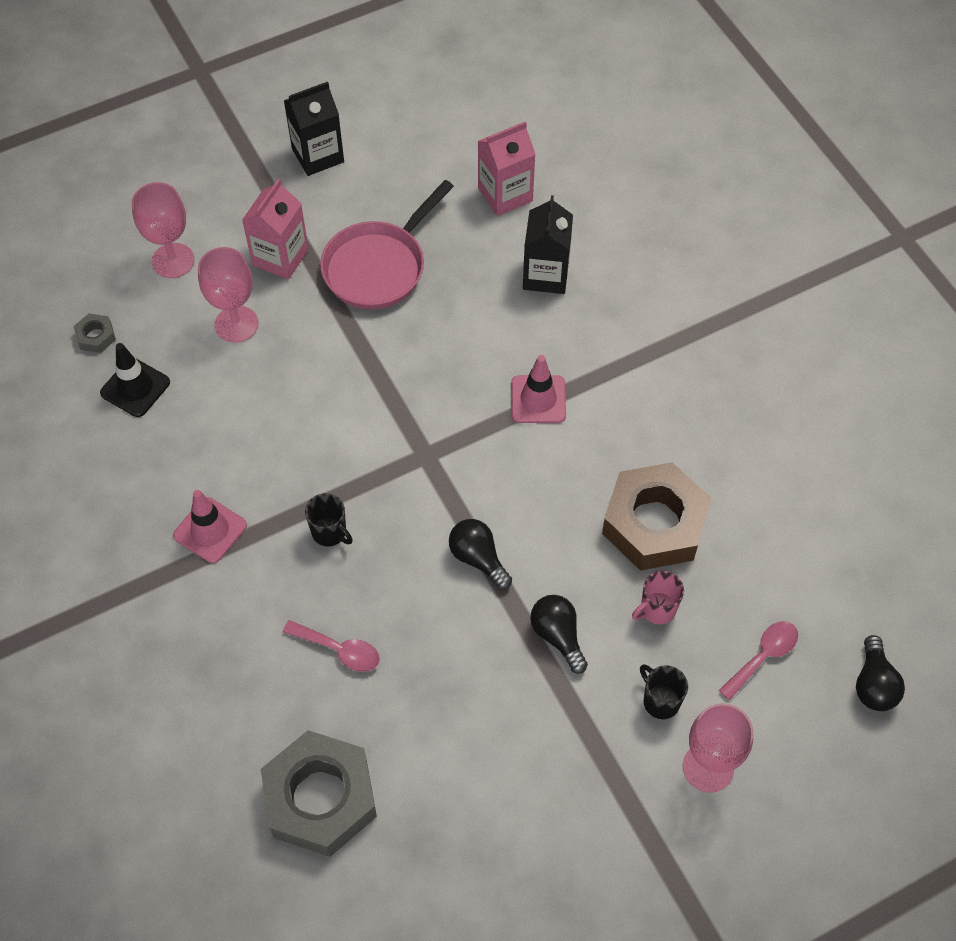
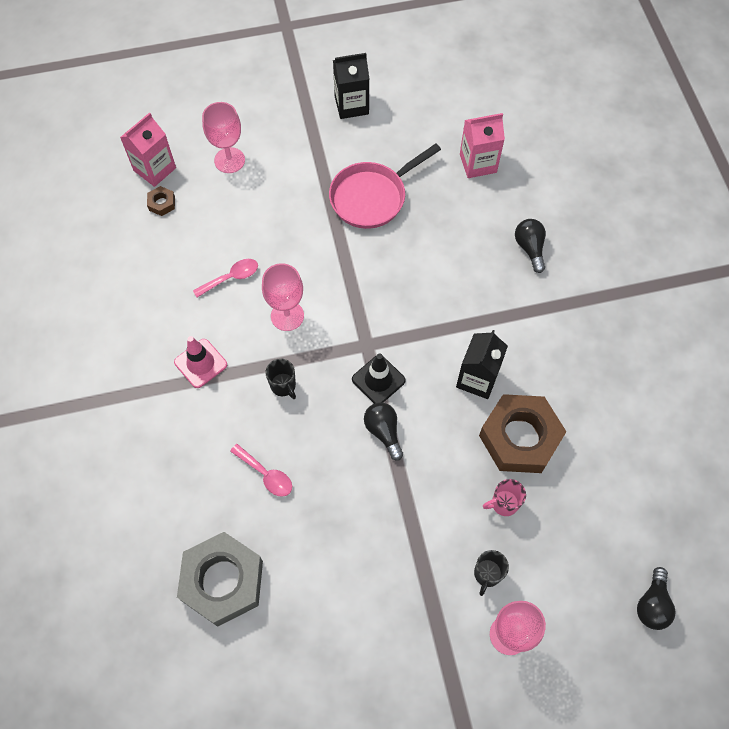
camera: 15 degrees right, 5 degrees up
(96, 336) = (162, 203): grey nut -> brown nut
(135, 387) = (178, 247): black traffic cone -> black traffic cone (378, 380)
(236, 324) = (260, 216): pink goblet -> pink goblet (287, 316)
(280, 257) = (304, 174): pink carton -> pink carton (155, 169)
(538, 399) = (460, 323): pink traffic cone -> none
(545, 275) = (491, 230): black carton -> black carton (477, 379)
(558, 636) = (425, 505): black light bulb -> black light bulb (529, 248)
(660, 701) = (487, 574): black mug -> black mug turned 135 degrees counterclockwise
(763, 657) = (573, 561): pink spoon -> pink spoon (231, 278)

